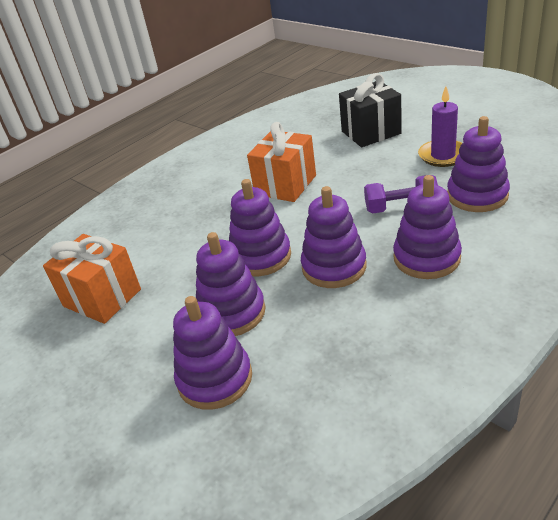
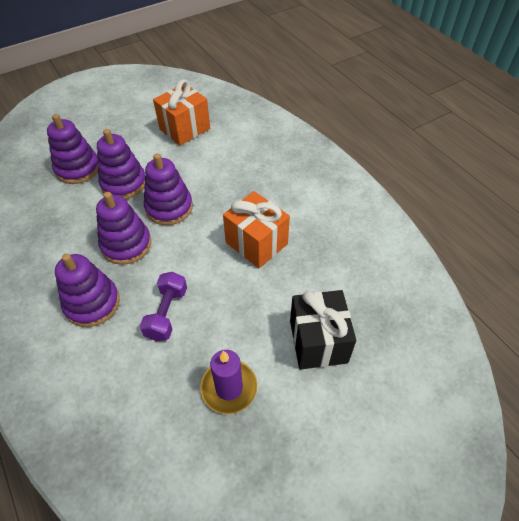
camera: 100 degrees right, 15 degrees up
(477, 195) = (141, 381): purple stacking toy -> none

